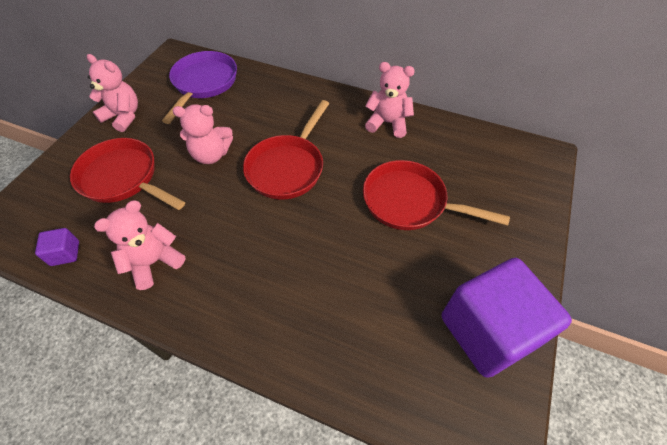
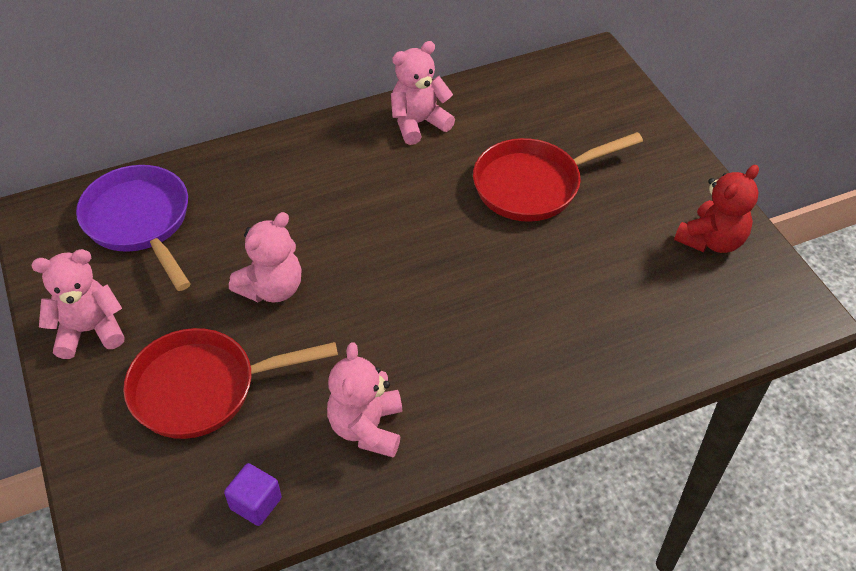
camera: 45 degrees left, 5 degrees down
(287, 167) = (376, 239): red pan -> none
(488, 330) = (711, 240): purple cube -> red teddy bear

